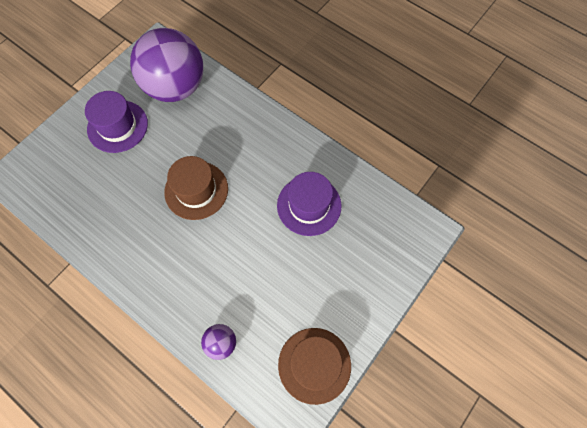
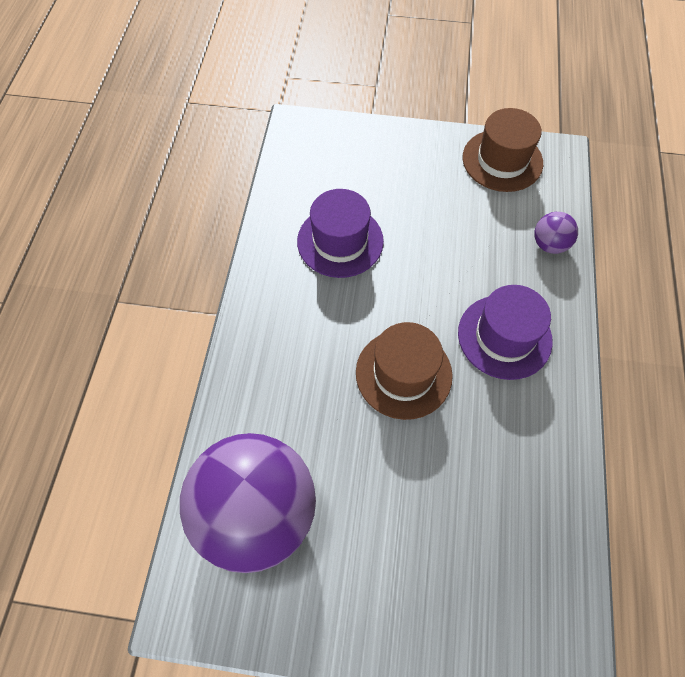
camera: 120 degrees left, 5 degrees down
(117, 126) = (378, 556): purple hat -> purple hat (504, 336)

